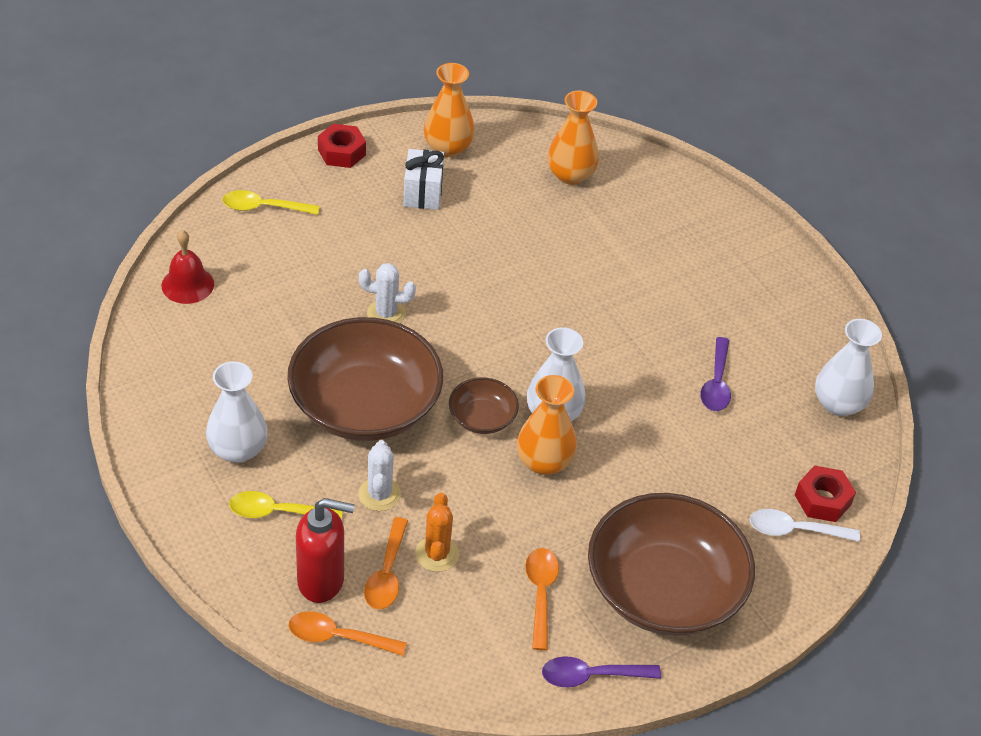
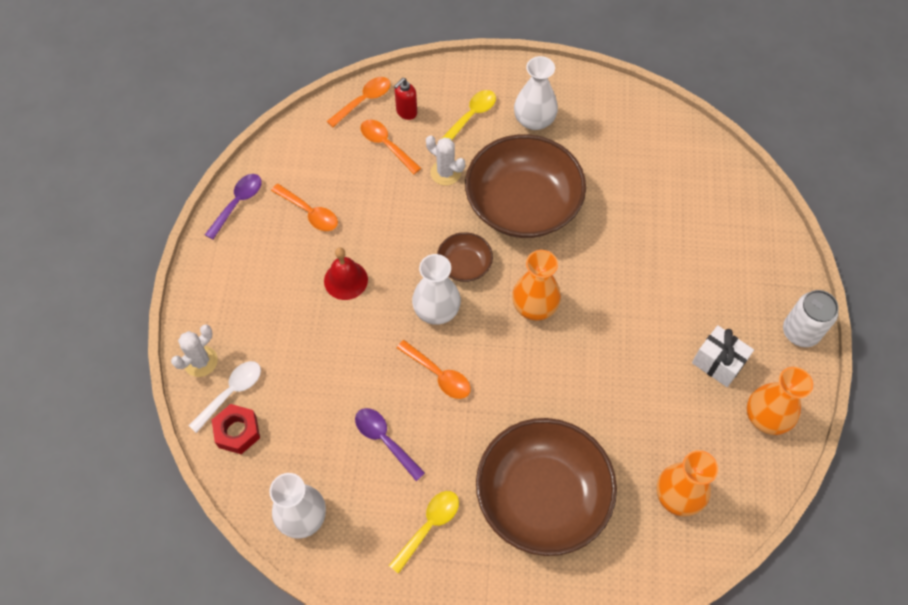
camera: 130 degrees right, 15 degrees up
(187, 284) = (701, 161): red bell -> red bell (346, 280)
(263, 207) = (760, 244): yellow spoon -> yellow spoon (429, 526)
(322, 581) = (406, 112): red soap dispenser -> red soap dispenser, size x0.60
(341, 152) = (800, 332): red nut -> white can
(386, 314) = (599, 263): white cactus -> white cactus (200, 361)
(437, 554) = (379, 177): orange cactus -> none
(544, 462) = (402, 278): orange vase -> orange vase (534, 306)
(618, 377) = (438, 375): none -> orange spoon
(664, 589) = (257, 280): brown bowl -> brown bowl (542, 496)

